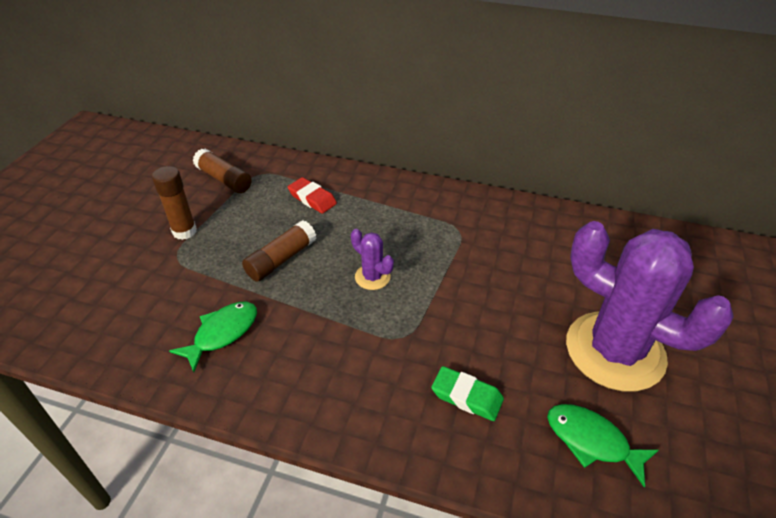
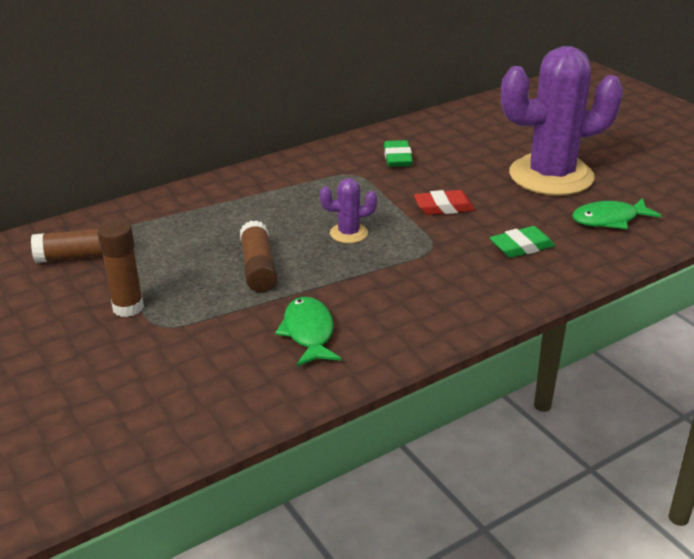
camera: 50 degrees left, 10 degrees down
(312, 199) = (200, 221): red eraser -> red eraser (444, 207)
(513, 239) = (397, 158): none -> green eraser

